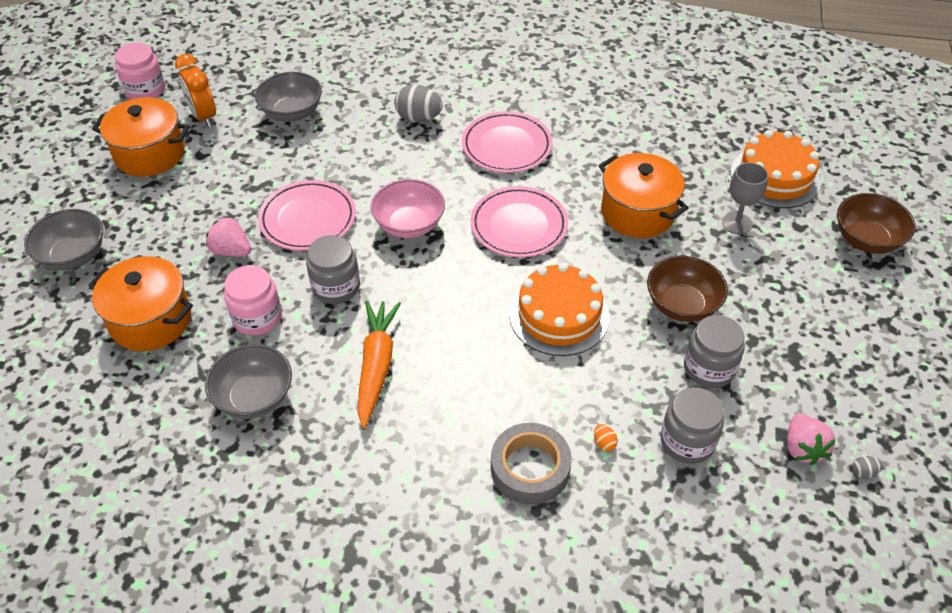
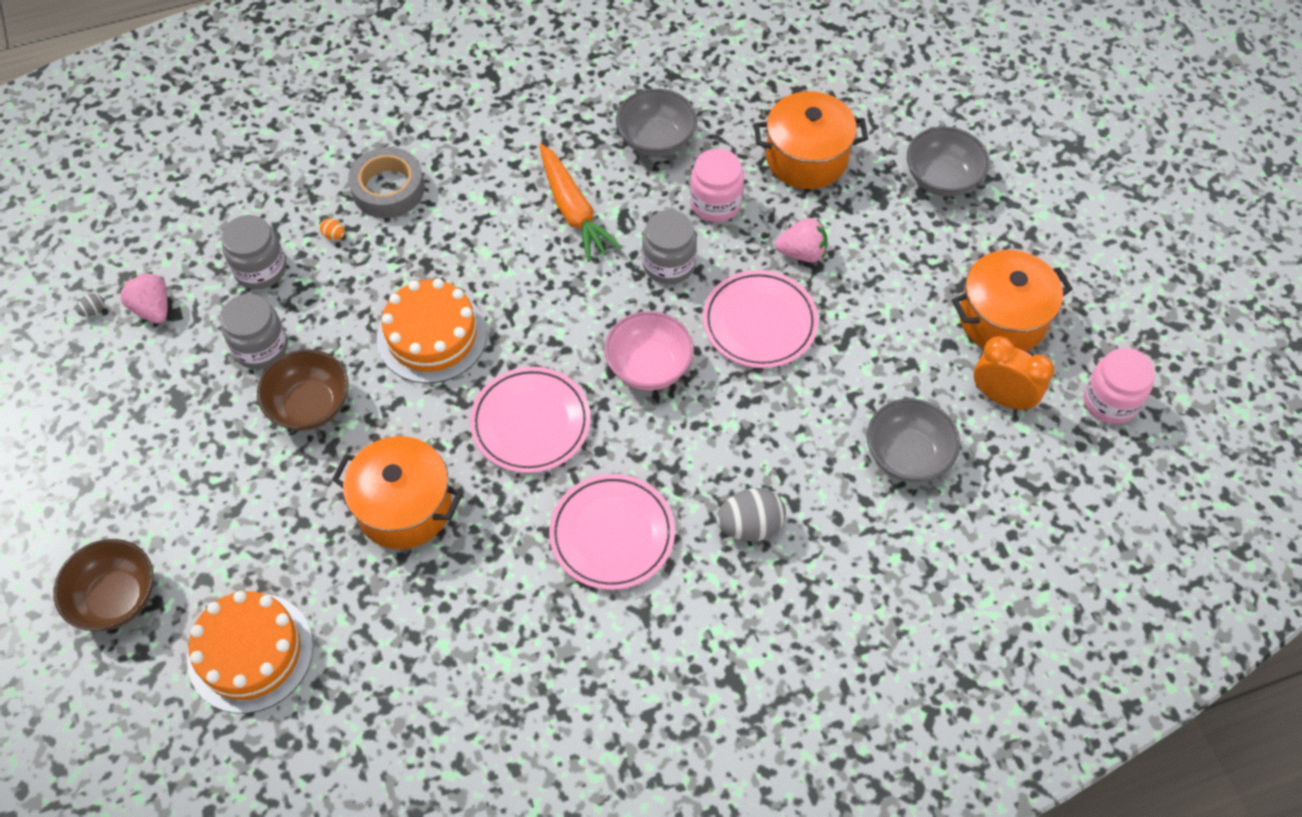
camera: 150 degrees right, 10 degrees up
(737, 223) = (280, 548): grey goblet -> none

